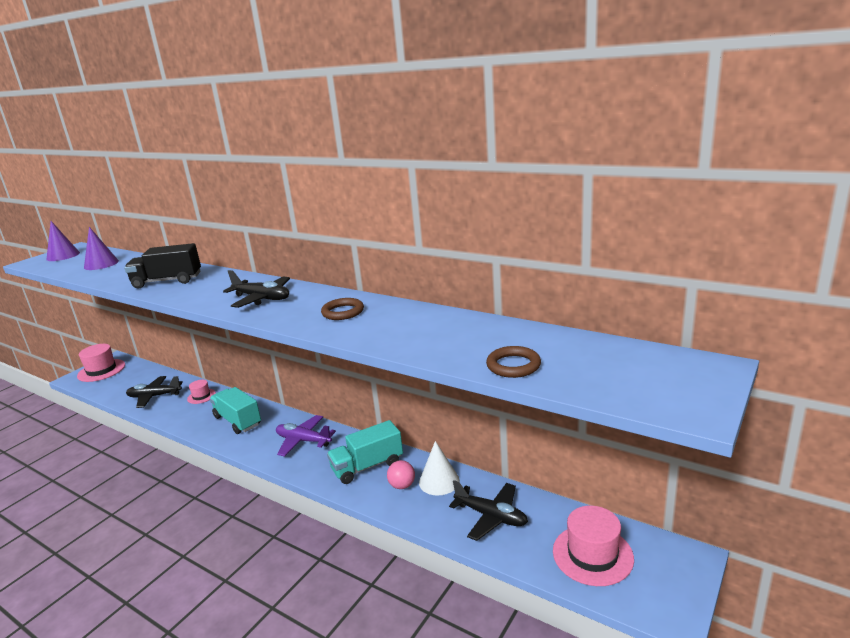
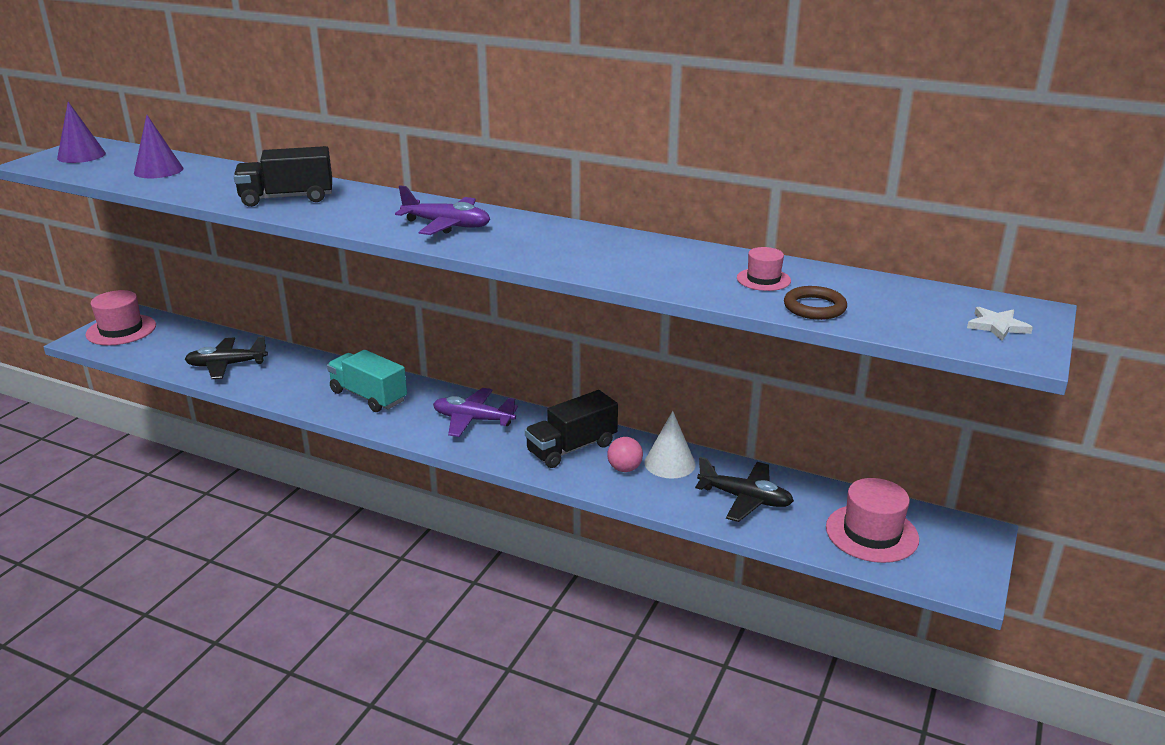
camera: 10 degrees left, 5 degrees up
(201, 396) = (299, 365): pink hat -> pink hat (763, 279)
(262, 298) = (447, 225): black plane -> purple plane
(343, 312) = (570, 245): brown ring -> none
(367, 466) = (571, 448): turquoise truck -> black truck
(675, 383) = (997, 326): none -> white star

